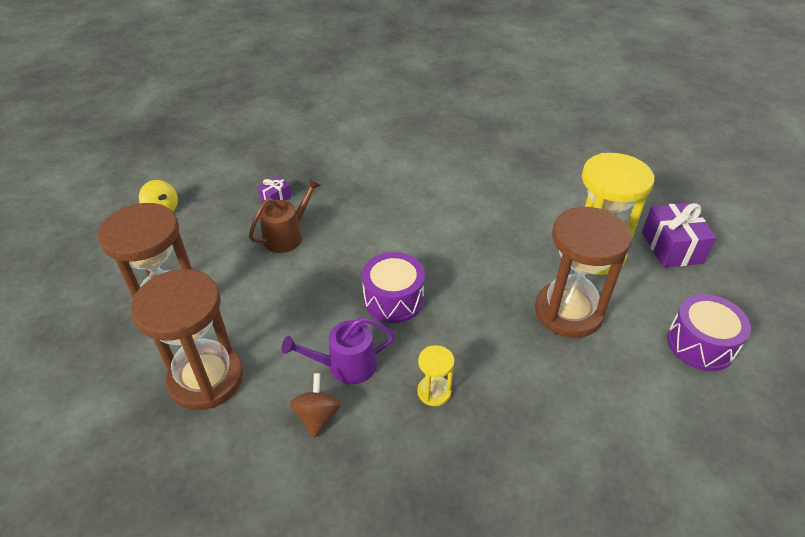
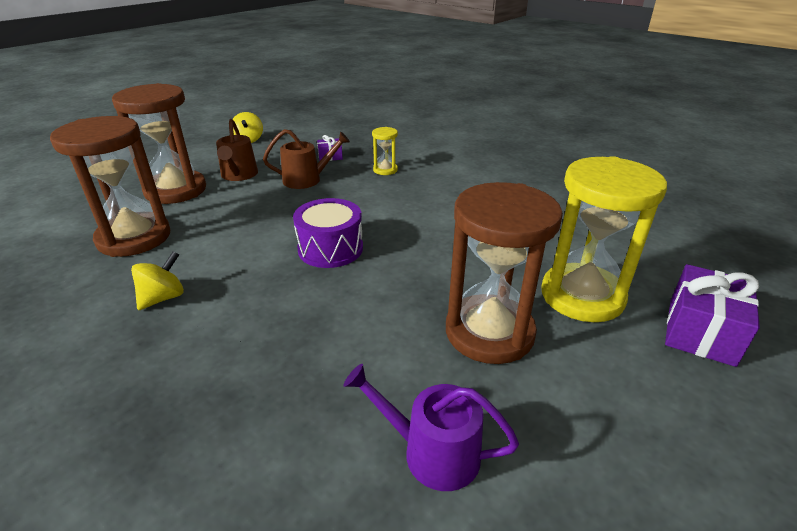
camera: 35 degrees right, 10 degrees down
(212, 260) = (239, 175): none -> brown watering can
(317, 416) = (163, 298): brown spinning top -> yellow spinning top
(346, 366) = (231, 275): purple watering can -> purple watering can (432, 452)
(434, 392) = (271, 330): yellow hourglass -> yellow hourglass (385, 170)
(700, 344) = (638, 449): purple drum -> none

